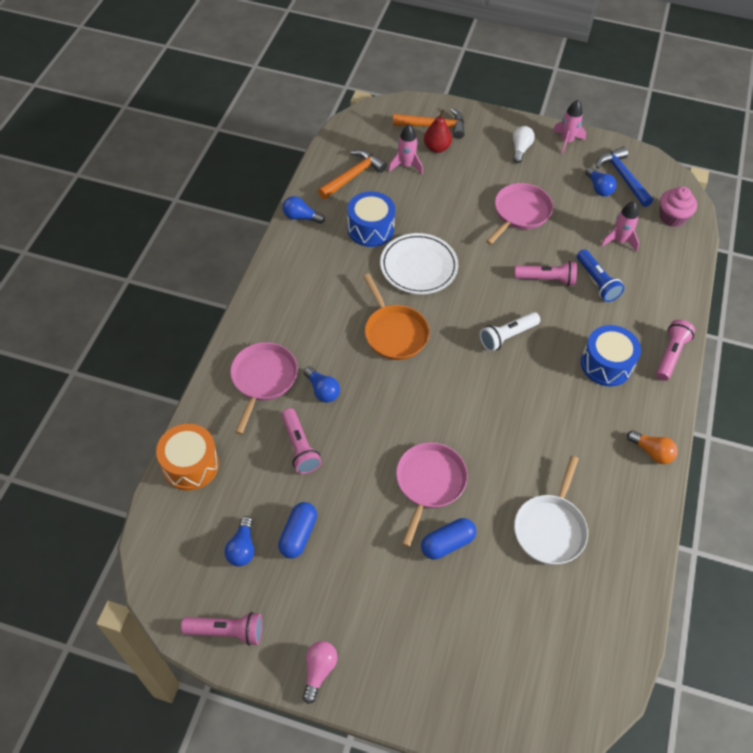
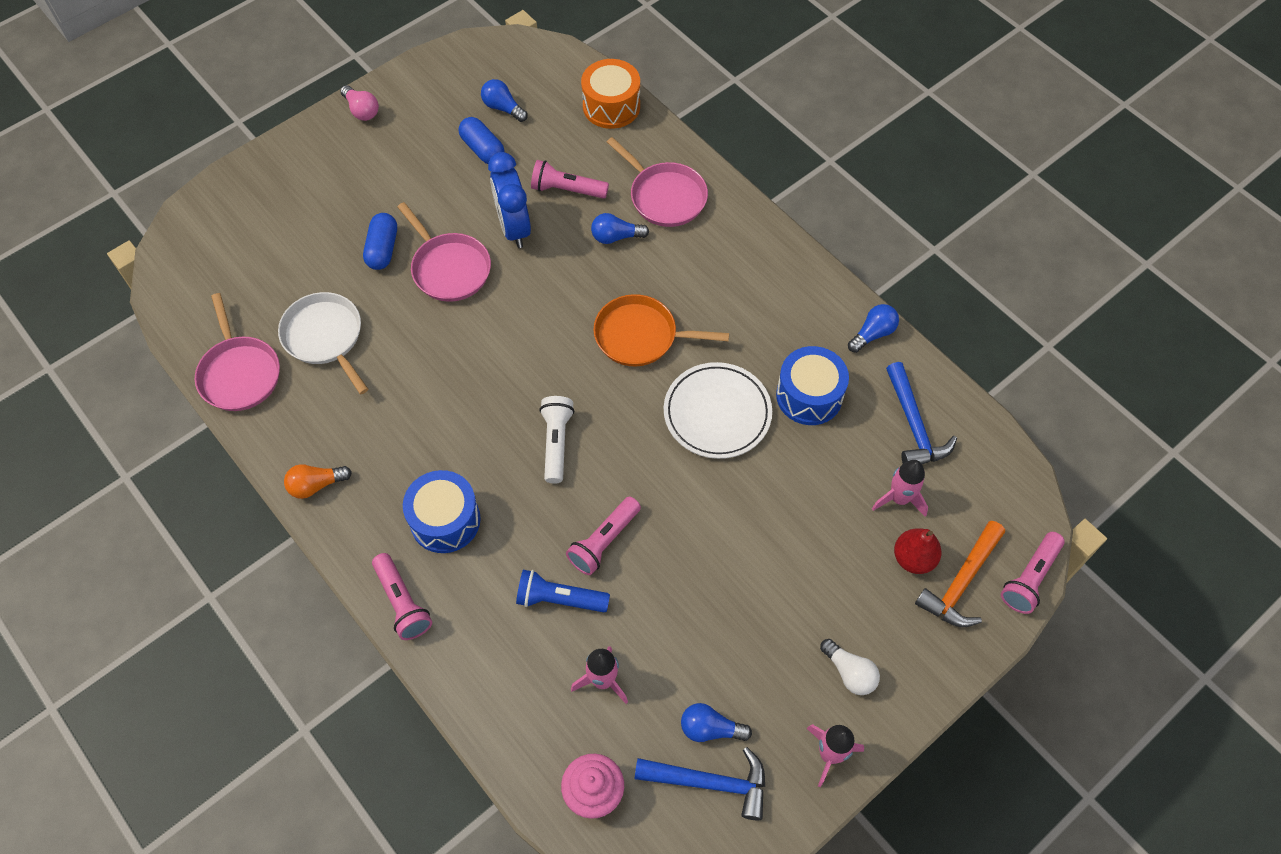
camera: 125 degrees right, 5 degrees up
(226, 631) = (442, 70): pink flashlight -> pink flashlight (1030, 578)
(353, 176) = (914, 425): orange hammer -> blue hammer
(361, 462) = (513, 228): none -> blue clock
(520, 213) = (730, 586): pink pan -> pink pan (239, 374)

